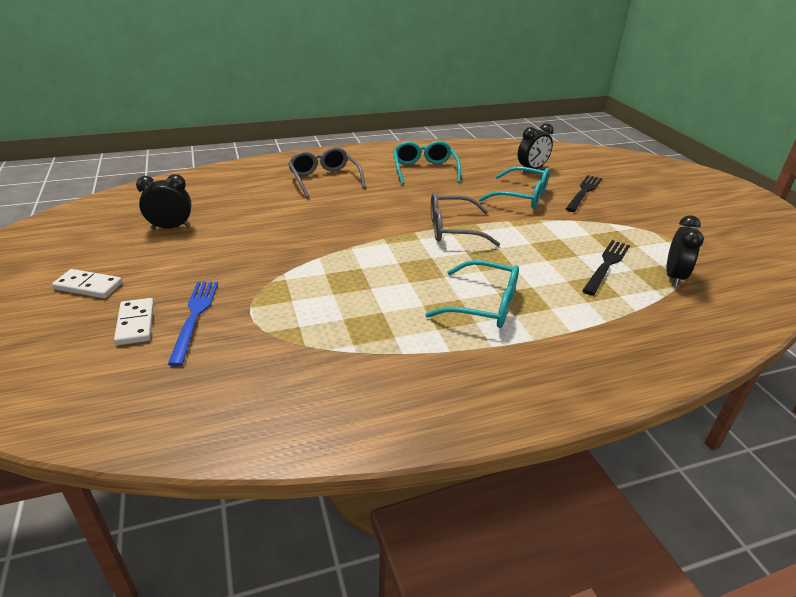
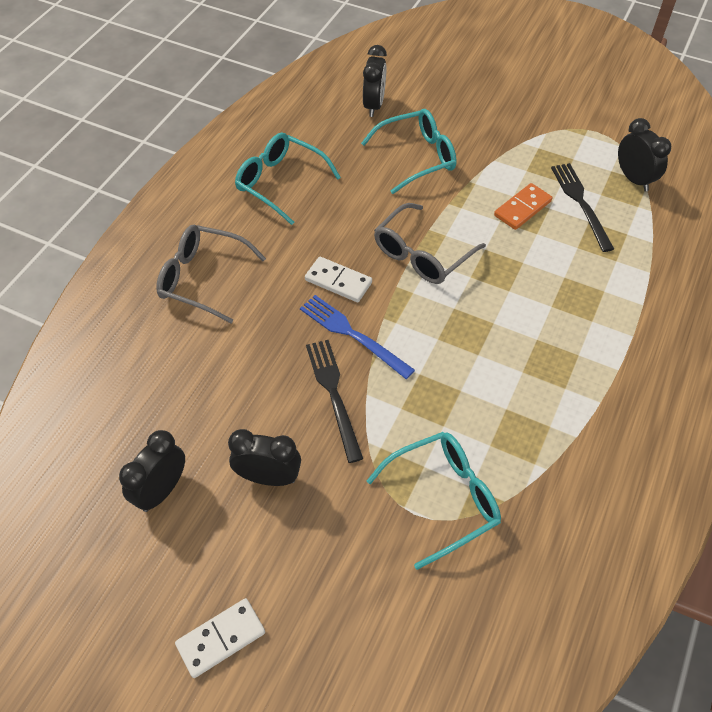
camera: 45 degrees left, 20 degrees up
(135, 323) = (343, 625): white domino -> white domino (338, 281)
(194, 317) = (379, 566): blue fork -> blue fork (353, 335)
(217, 253) = (268, 477): none -> black clock
(484, 305) = (561, 330): turquoise glasses -> turquoise glasses (444, 498)
(556, 246) = (522, 208): none -> orange domino
(584, 192) = (456, 110): black fork -> black fork (334, 395)

